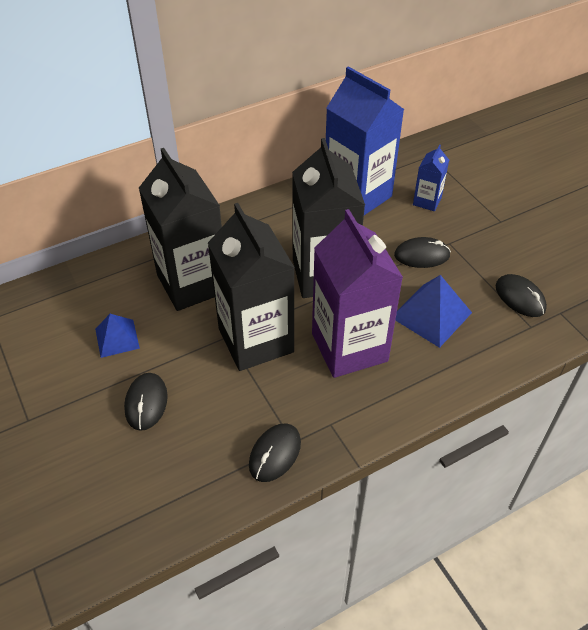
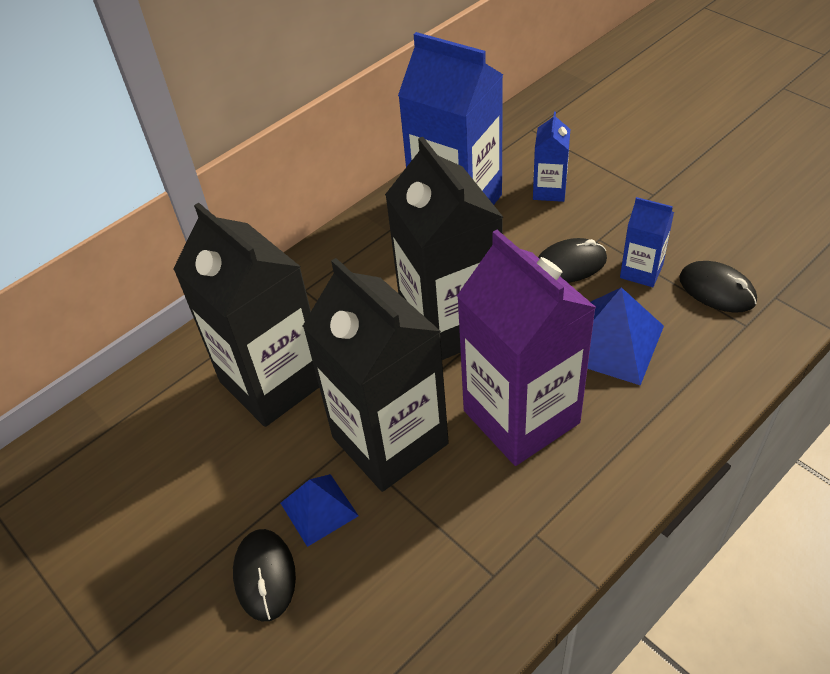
camera: 10 degrees left, 0 degrees up
(117, 338) = (191, 490): blue pyramid -> blue pyramid (319, 509)
(275, 454) = (474, 601): black mouse -> none
(471, 272) = (641, 271): none -> blue carton

